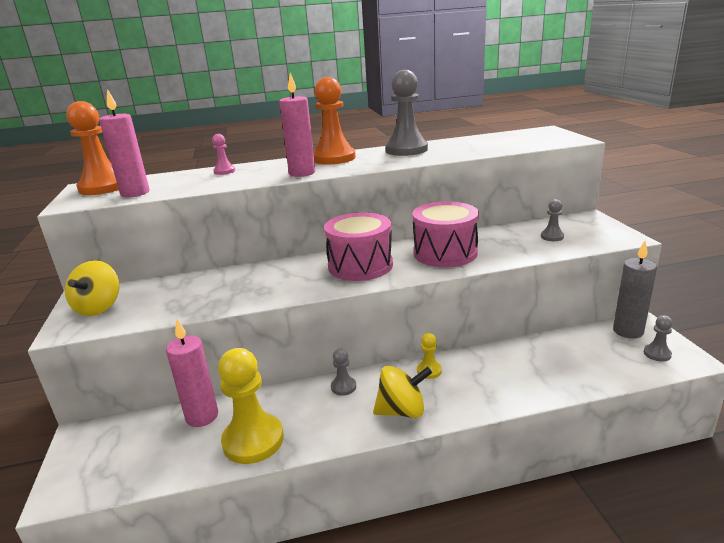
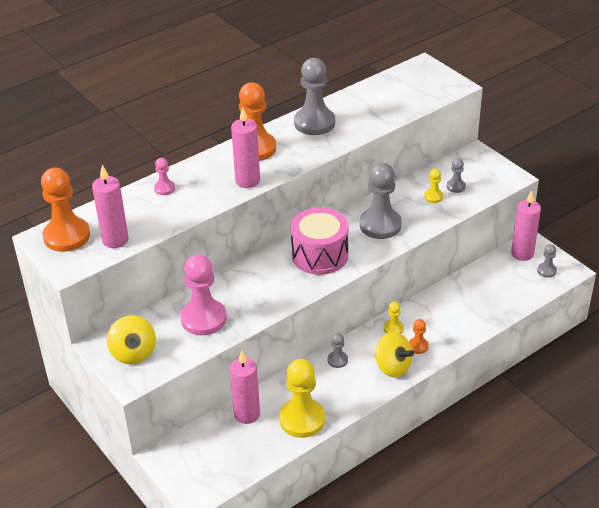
camera: 25 degrees left, 15 degrees up
(194, 294) = (203, 319): none -> pink pawn
(402, 411) = (392, 367): yellow spinning top -> yellow spinning top turned 75 degrees clockwise
(445, 253) = (380, 225): pink drum -> grey pawn
(447, 396) = (418, 346): none -> orange pawn
(521, 241) = (433, 197): none -> yellow pawn
(628, 331) = (522, 253): grey candle -> pink candle

